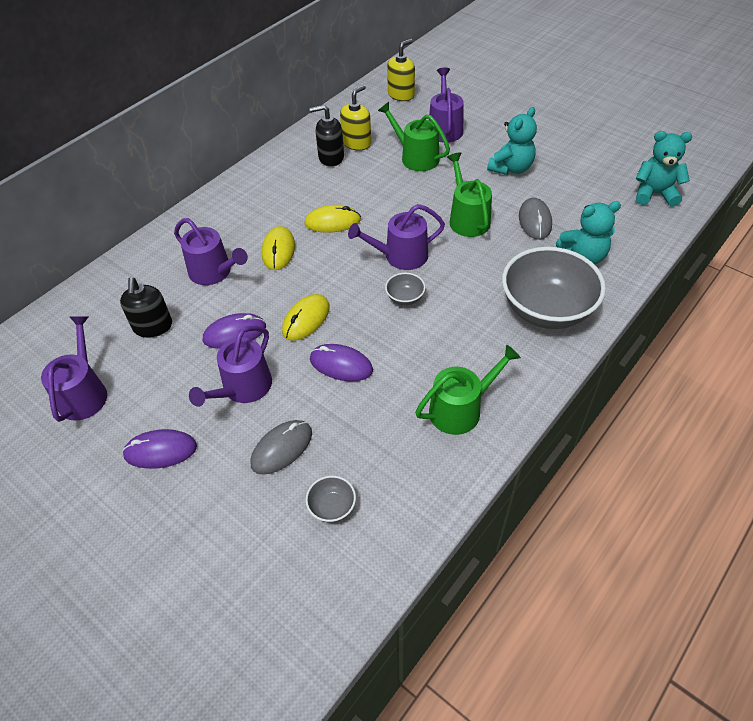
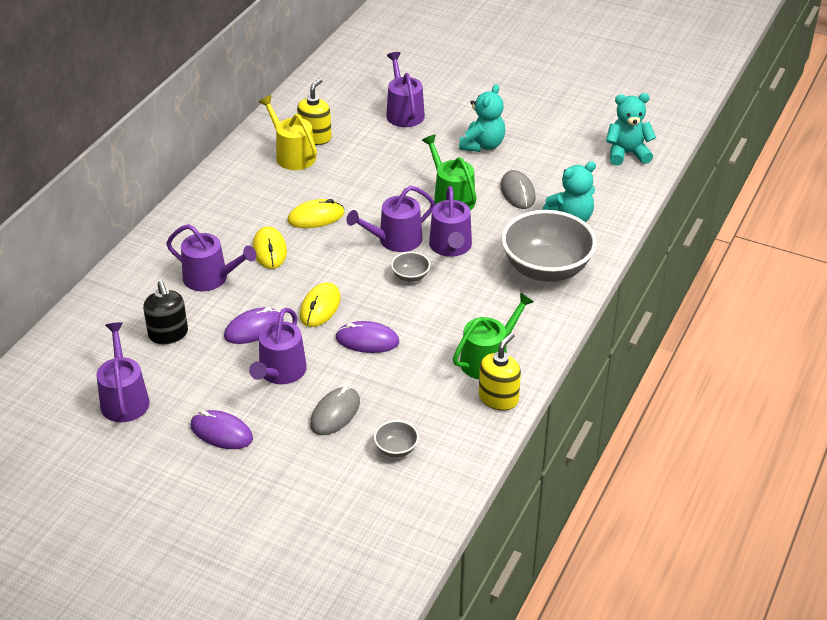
camera: 15 degrees left, 10 degrees down
(160, 451) = (221, 432): purple mouse -> purple mouse turned 45 degrees clockwise
(331, 158) = (292, 155): black soap dispenser -> yellow watering can
(401, 94) = (347, 82): yellow soap dispenser -> yellow soap dispenser (498, 398)
(416, 157) = (382, 145): green watering can -> none
(454, 271) = (451, 246): none -> purple watering can

